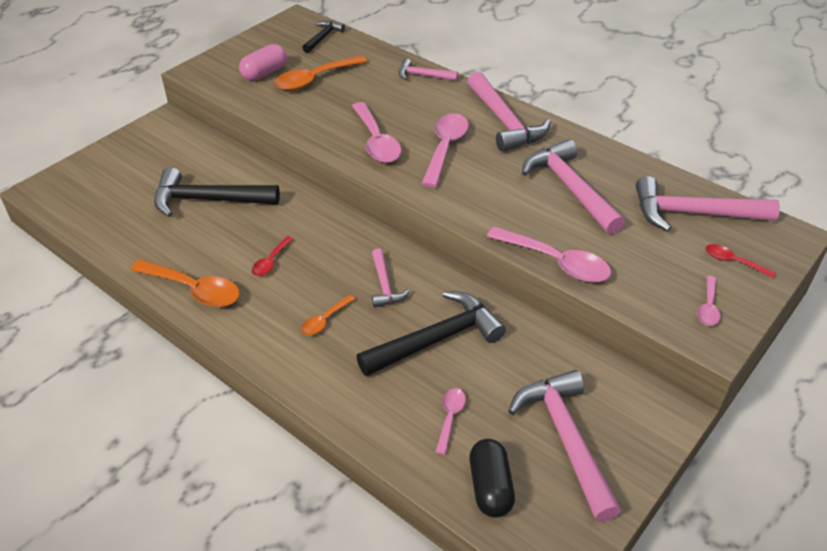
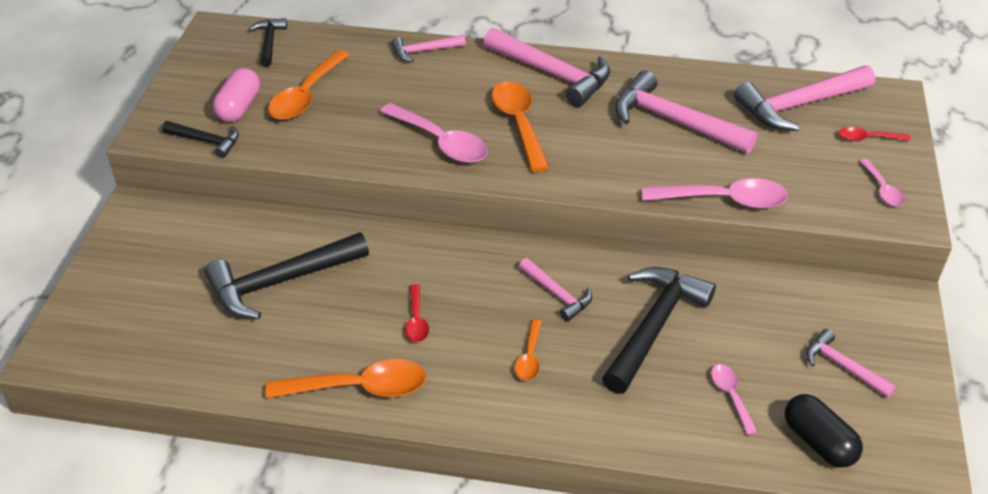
camera: 30 degrees left, 0 degrees up
(224, 87) = (206, 141): none -> black hammer
(445, 148) = (518, 124): pink spoon -> orange spoon
(565, 439) = (842, 366): pink hammer -> pink hammer, size x0.54

